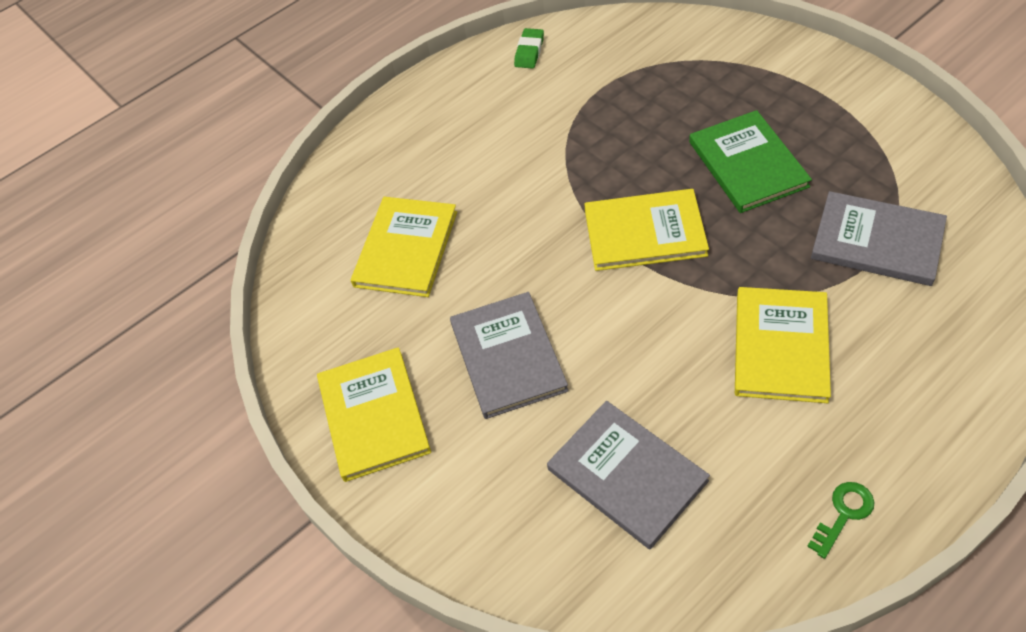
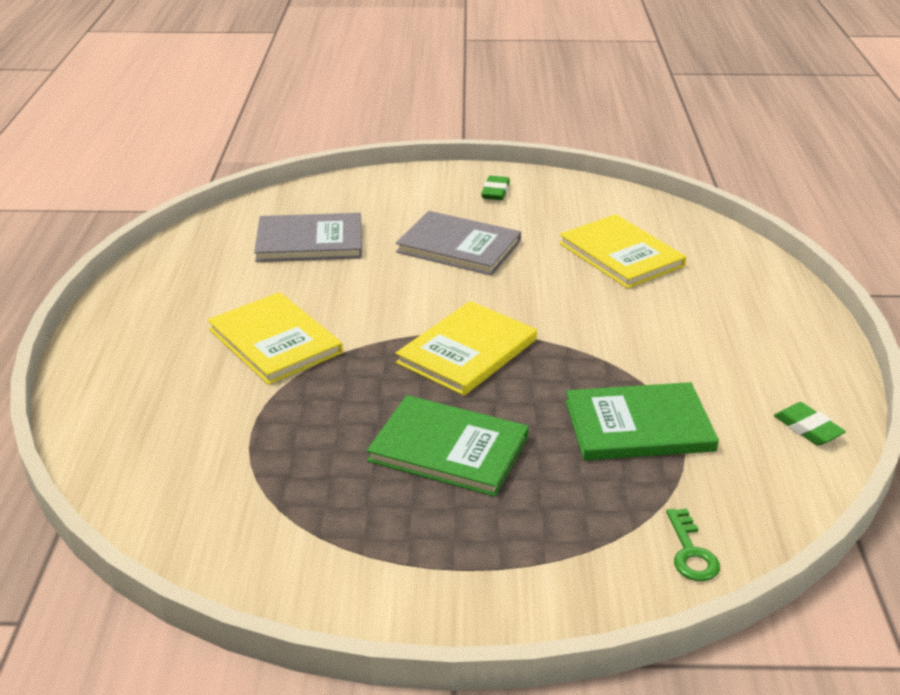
camera: 125 degrees right, 20 degrees down
(373, 415) = (495, 192): yellow book -> green eraser
(615, 108) = (639, 426): none -> green book
(843, 514) = (152, 288): green key -> green key (690, 552)
(877, 241) = (259, 450): grey book -> none

